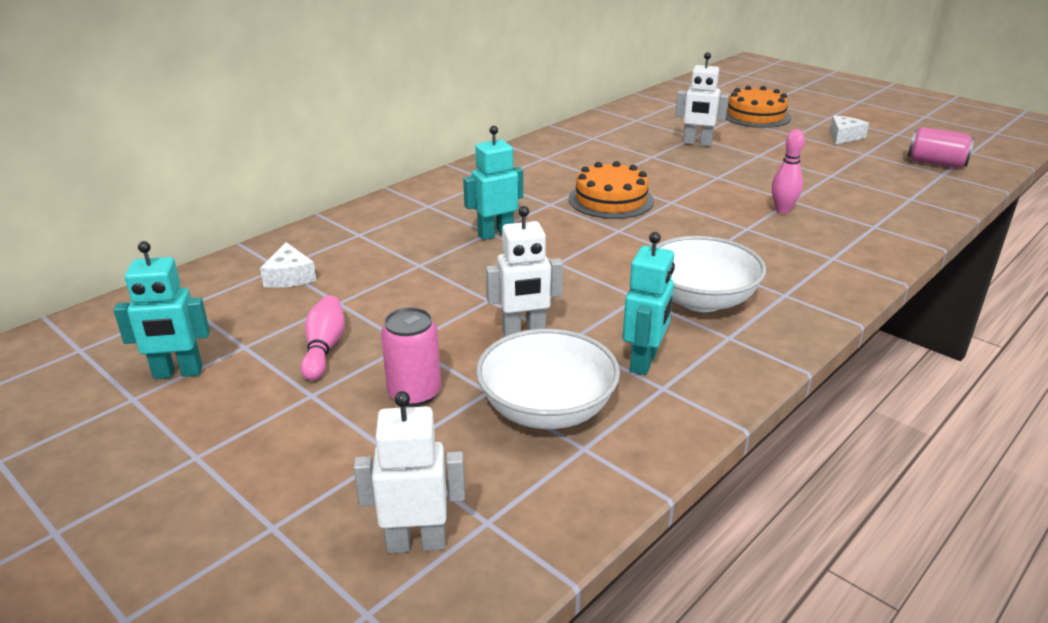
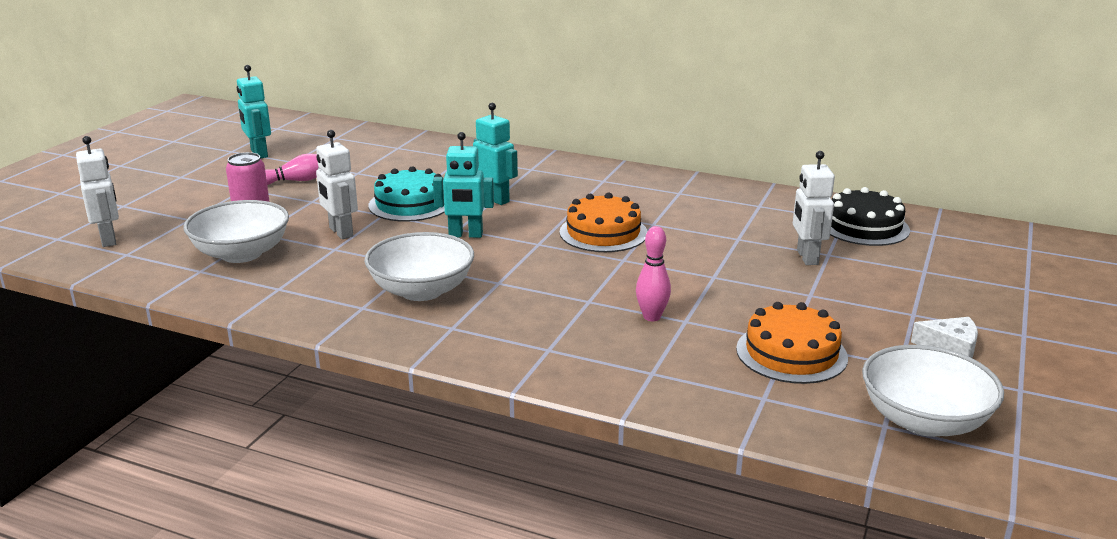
camera: 70 degrees right, 5 degrees down
(289, 277) = (385, 153): white cheese -> none
(471, 280) = (410, 204): none -> turquoise cake
(644, 362) = (312, 278): turquoise robot -> turquoise robot (465, 235)
(653, 117) = (864, 226): none -> black cake
(755, 116) = (956, 284): orange cake -> orange cake (791, 353)
(936, 163) = (924, 420): pink can -> white bowl

